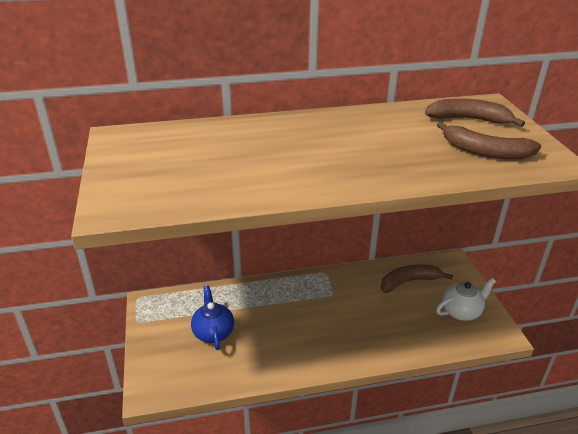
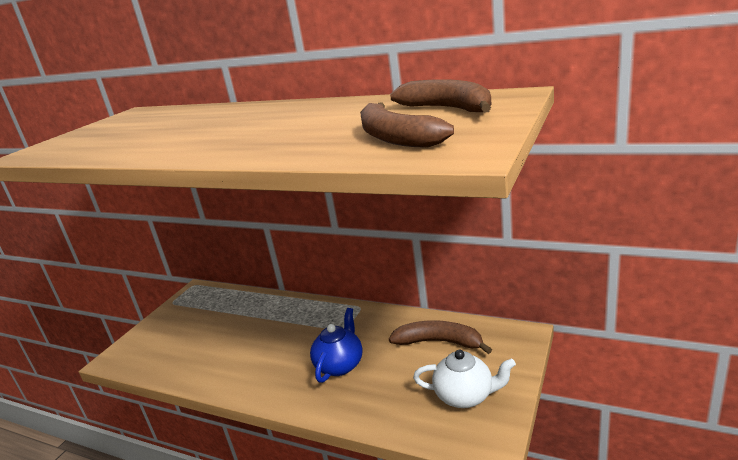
camera: 40 degrees right, 10 degrees down
(213, 332) = (208, 329): blue teapot -> blue teapot (340, 365)

